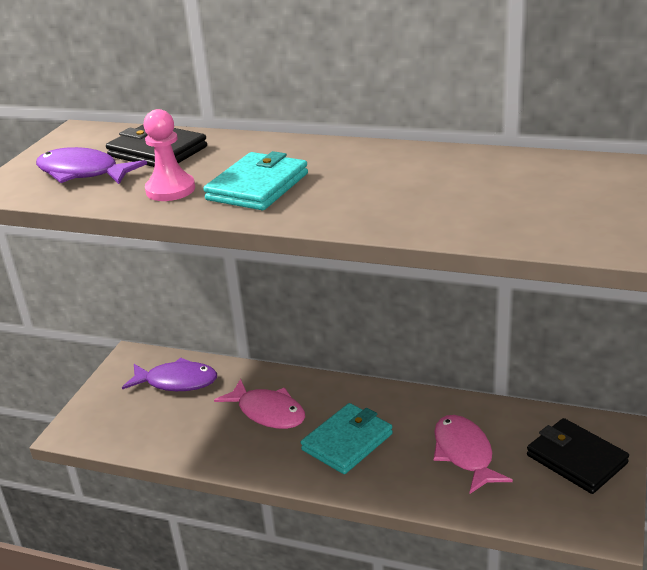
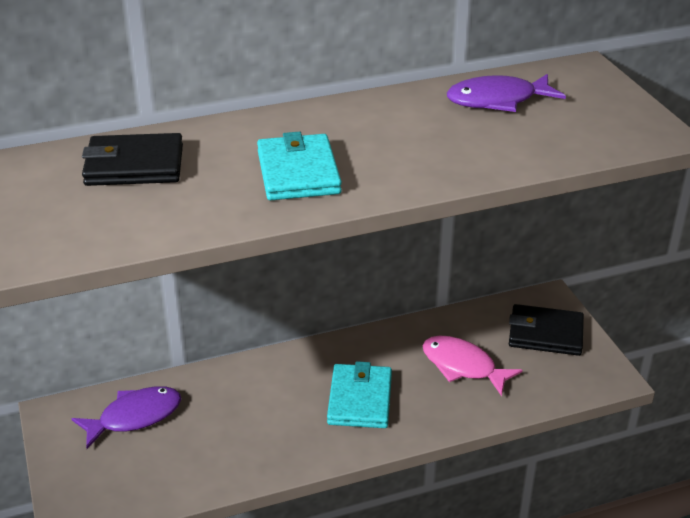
camera: 40 degrees left, 5 degrees up
(83, 173) = (85, 212): purple fish -> purple fish (497, 100)
(170, 189) = (215, 201): pink pawn -> none
(268, 412) = (260, 405): pink fish -> none

